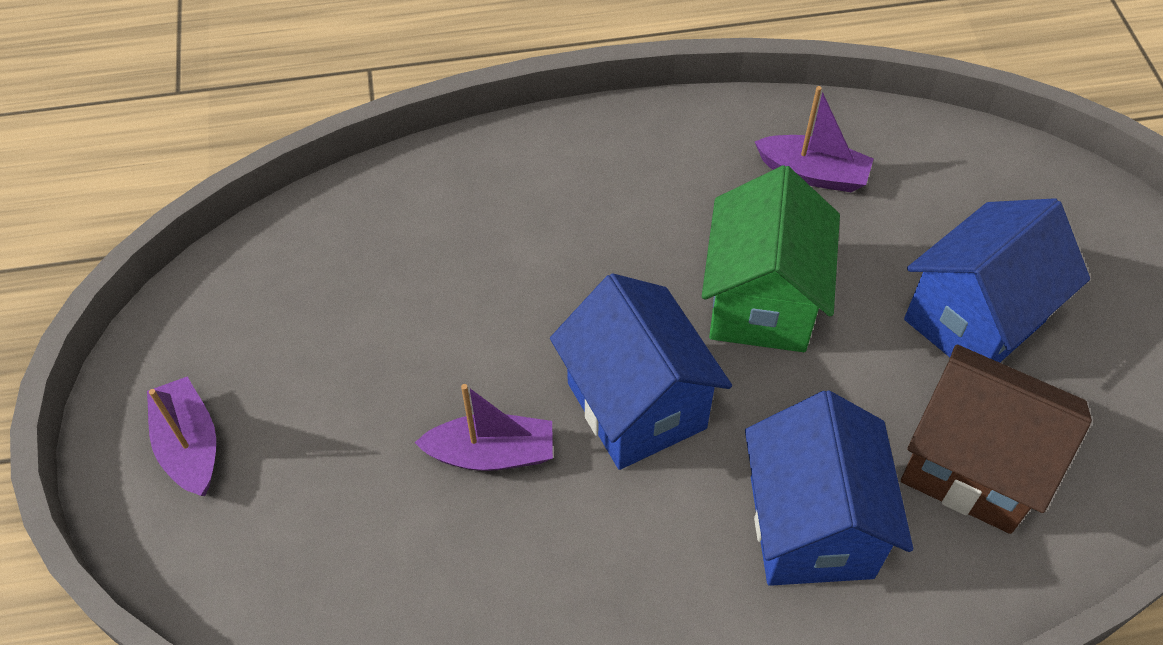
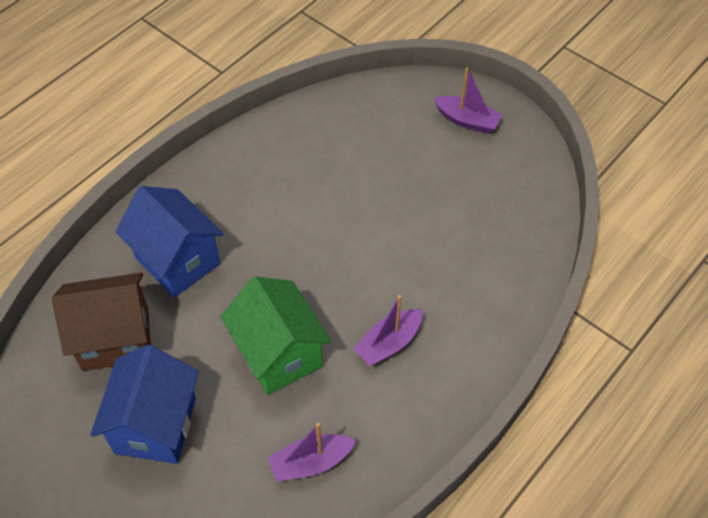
camera: 140 degrees right, 0 degrees up
(491, 454) = (343, 197): purple boat -> purple boat (388, 343)
(636, 405) = (298, 259): blue house -> none

